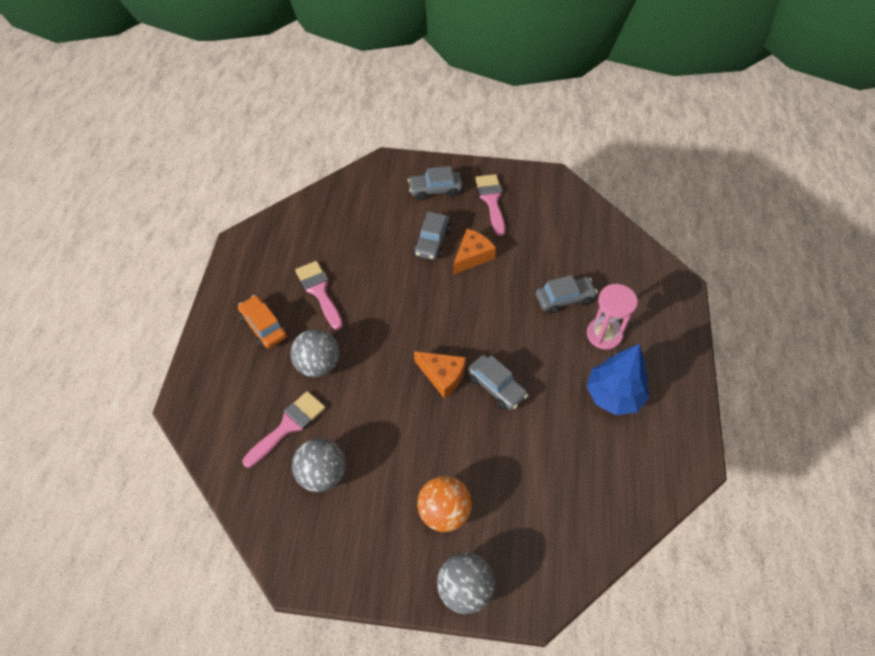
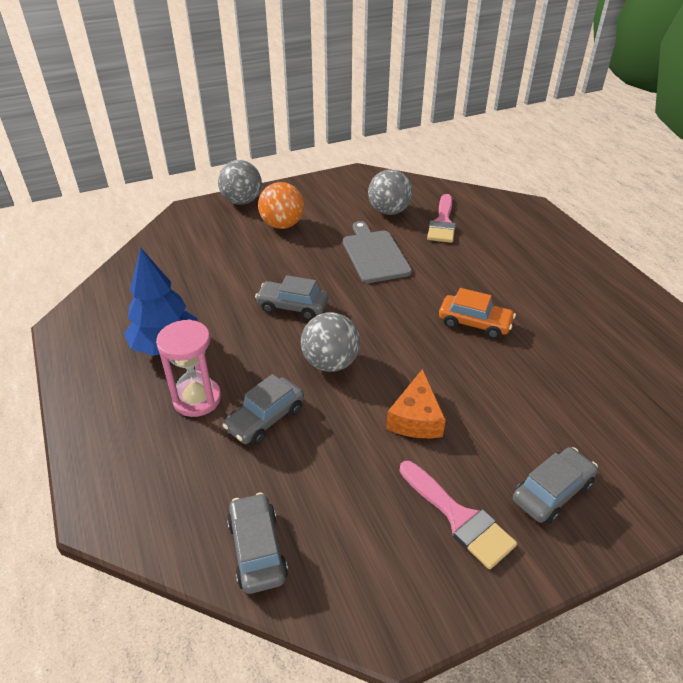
camera: 150 degrees right, 15 degrees down
(264, 326) = (544, 266): orange car -> orange car (474, 323)
(318, 364) = (466, 261): grey ball -> grey ball (330, 363)
(319, 291) = (536, 310): pink brush -> none
(387, 415) = (374, 254): none -> grey cutting board
(432, 241) = (480, 413): grey car -> grey car (257, 549)
(442, 376) = (350, 295): orange cheese -> none

